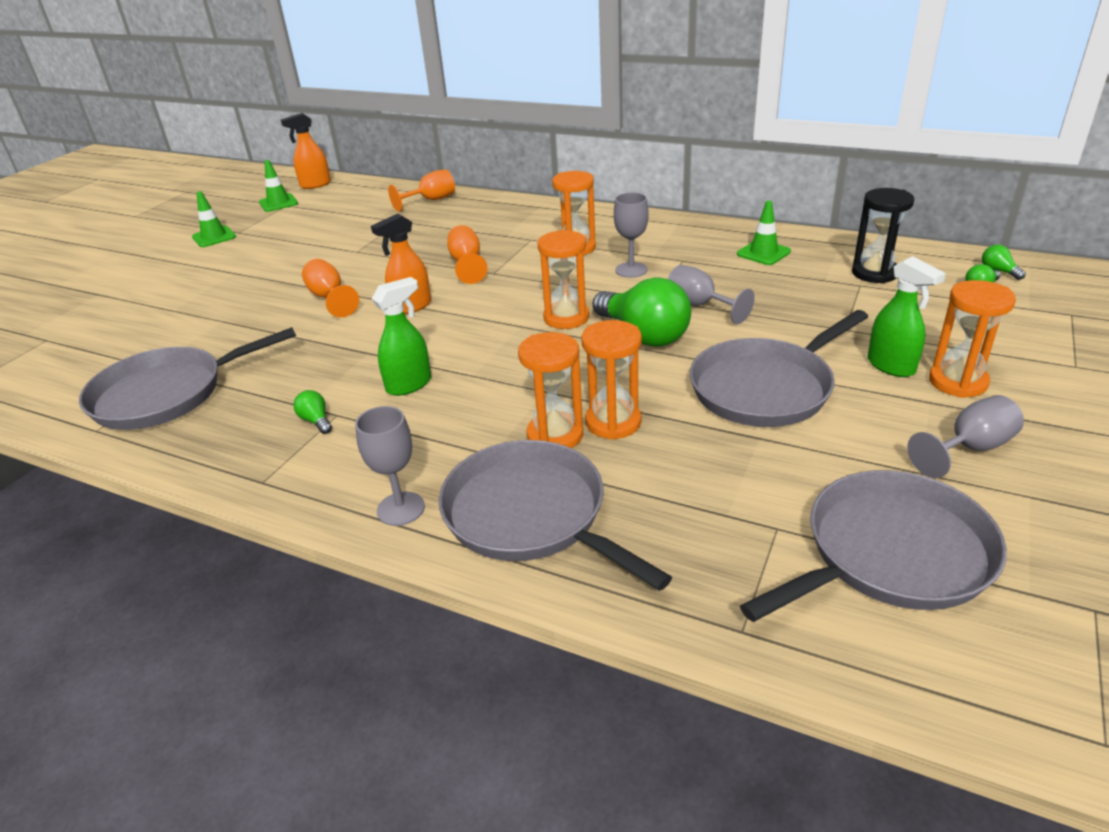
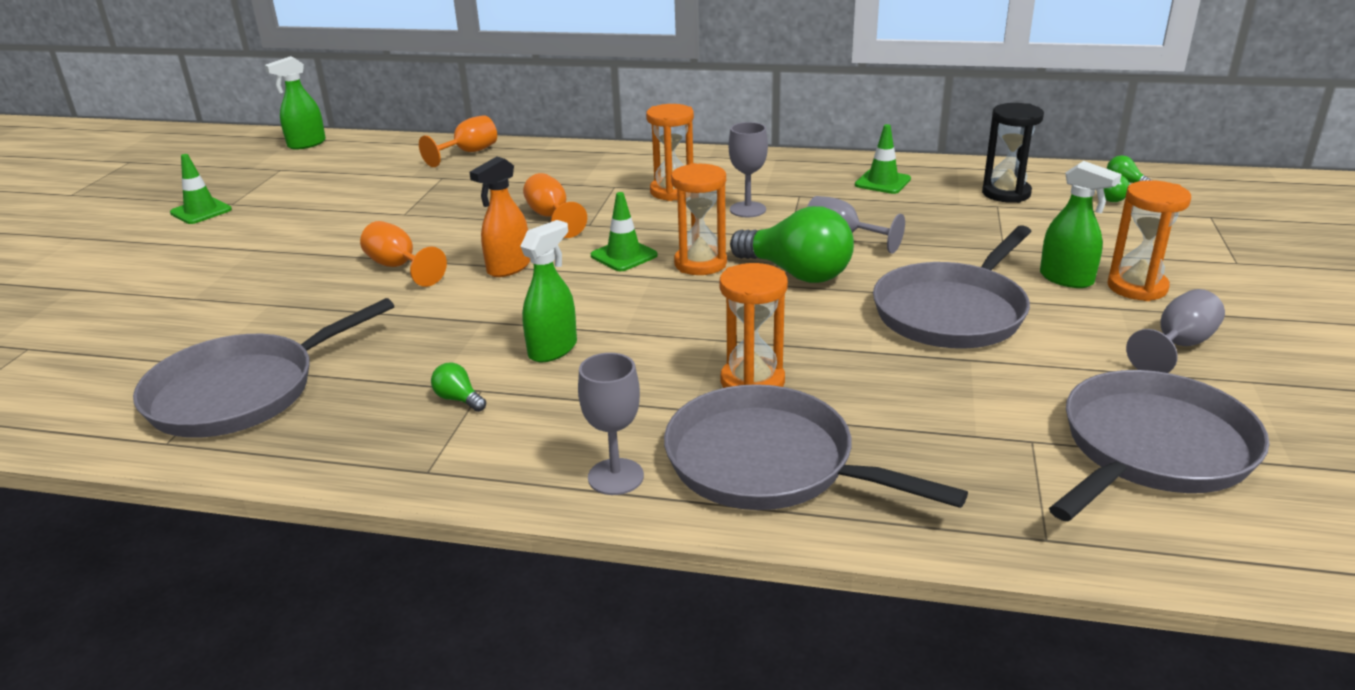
camera: 15 degrees left, 5 degrees down
(278, 203) = (268, 167): green traffic cone -> green traffic cone (624, 256)
(315, 185) = (306, 144): orange spray bottle -> green spray bottle
(613, 422) = (809, 362): orange hourglass -> none

